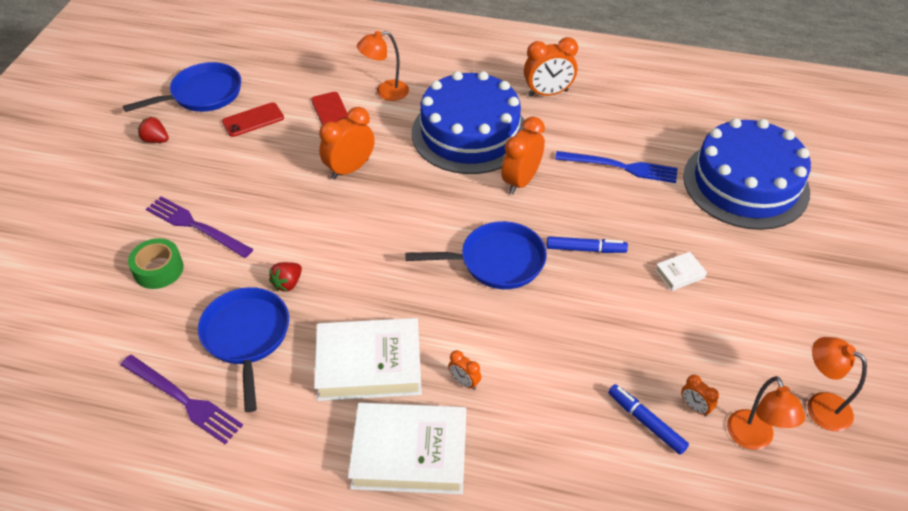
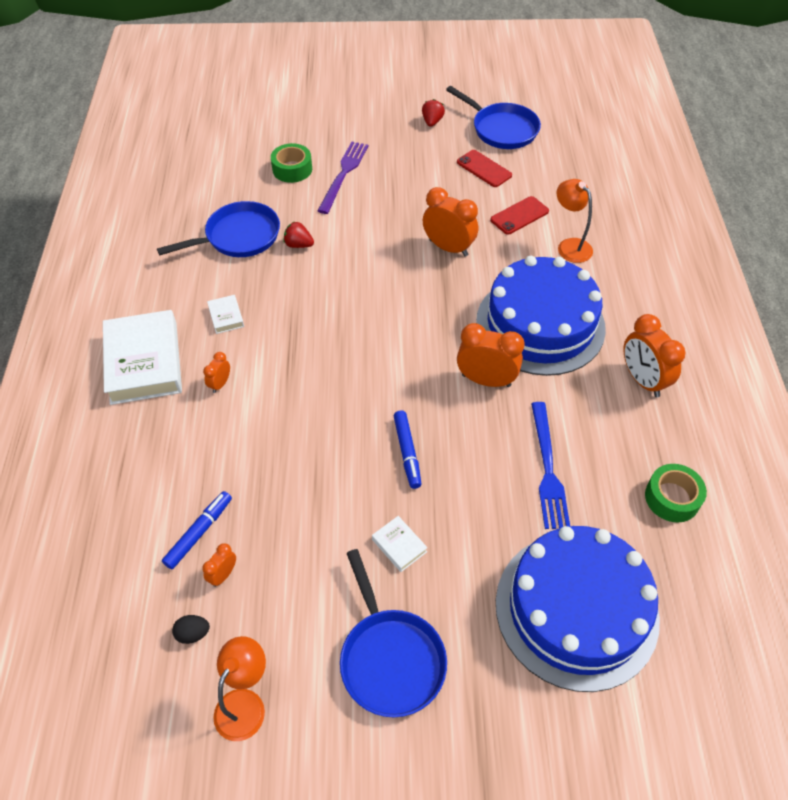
camera: 75 degrees right, 5 degrees up
(183, 400) = (174, 221): purple fork -> none
(369, 365) = (226, 317): white book -> white book, size x0.43
(496, 261) = (367, 380): blue pan -> blue pan (390, 658)
(659, 110) = (672, 498): none -> green tape
(753, 439) = (193, 633): orange lamp -> black egg

